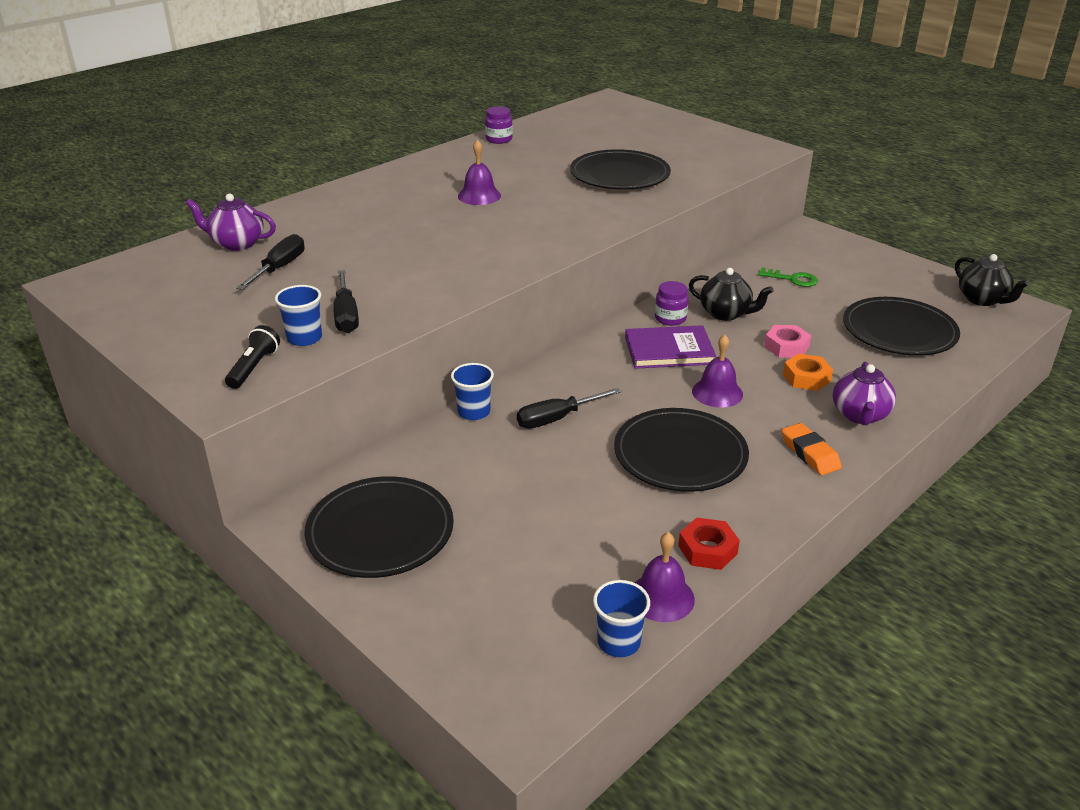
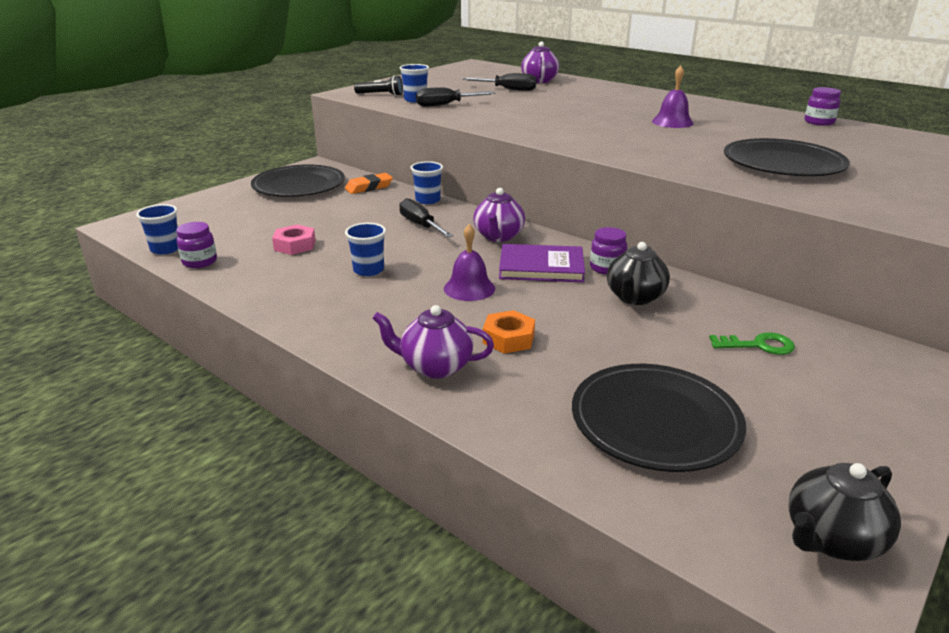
camera: 85 degrees right, 5 degrees down
(594, 369) = (498, 236): none -> purple teapot
(661, 597) = (200, 262): purple bell -> purple jar
(669, 351) = (541, 267): purple book -> purple book turned 75 degrees counterclockwise
(680, 454) = (368, 270): black plate -> blue cup
(707, 549) = (243, 278): red nut -> none
(786, 347) = (574, 330): pink nut -> pink nut (295, 245)
(792, 279) = (758, 345): green key -> green key turned 105 degrees counterclockwise
(810, 453) = (364, 330): orange eraser -> orange eraser (369, 187)

